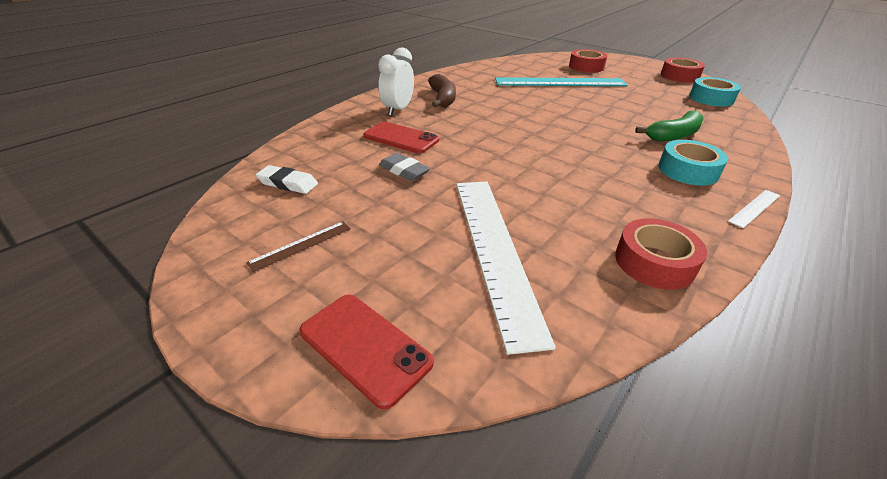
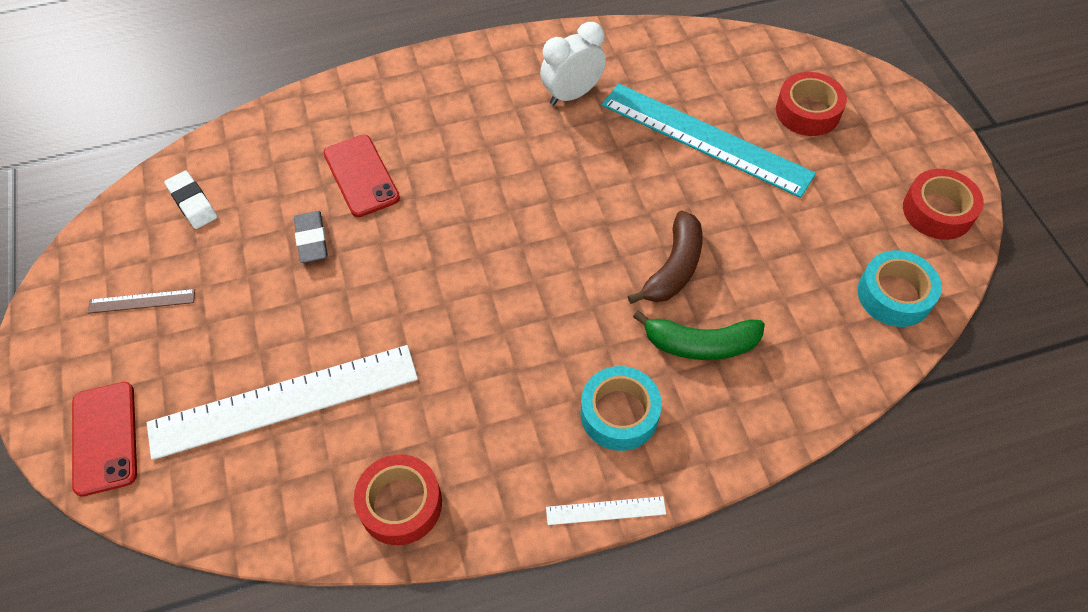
camera: 35 degrees right, 20 degrees up
(398, 110) = (411, 110): white clock -> white clock (572, 94)
(442, 98) = (492, 107): brown banana -> brown banana (674, 268)
(494, 249) = (284, 401): white ruler -> white ruler turned 45 degrees clockwise

